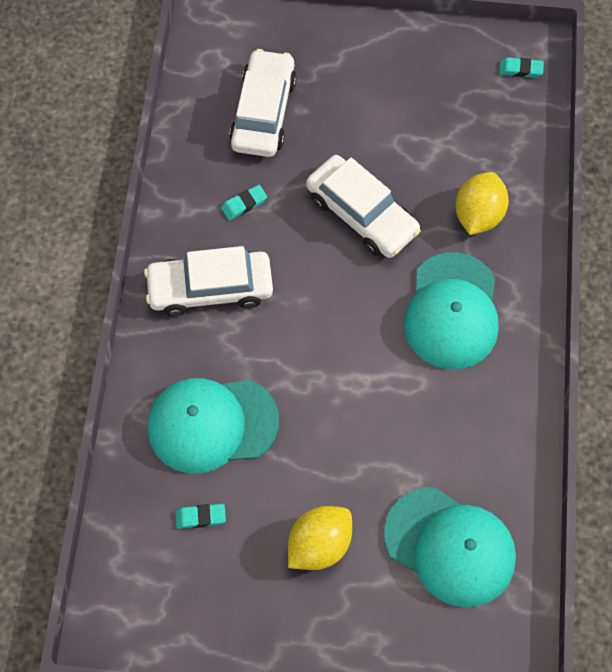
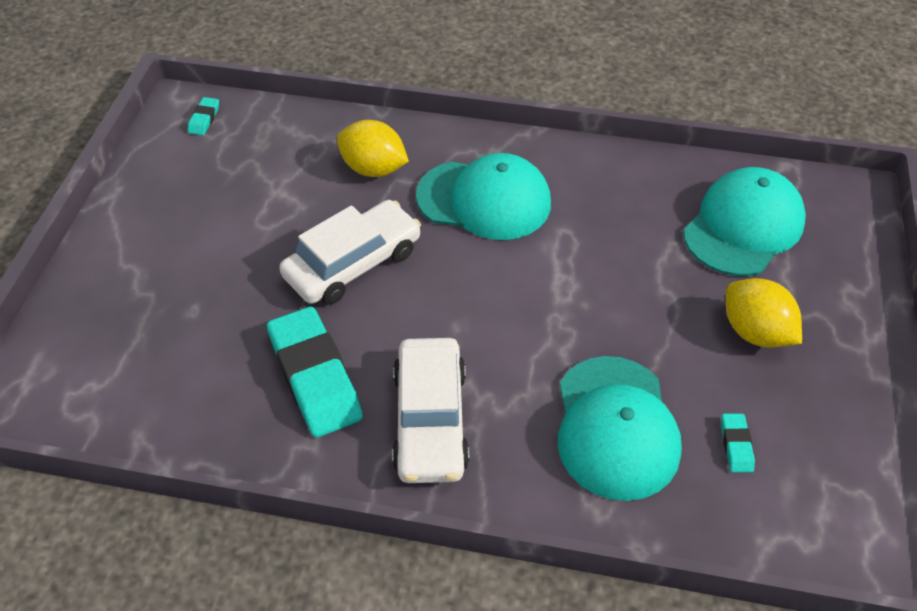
camera: 85 degrees left, 15 degrees down
(244, 204) = (315, 377): turquoise eraser -> turquoise eraser, size x2.34
(263, 112) = (184, 348): white car -> none

